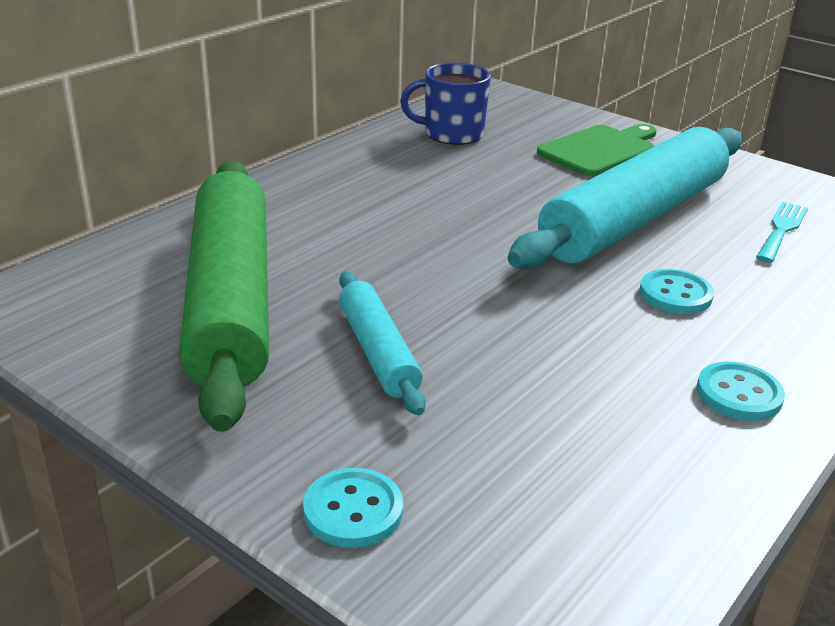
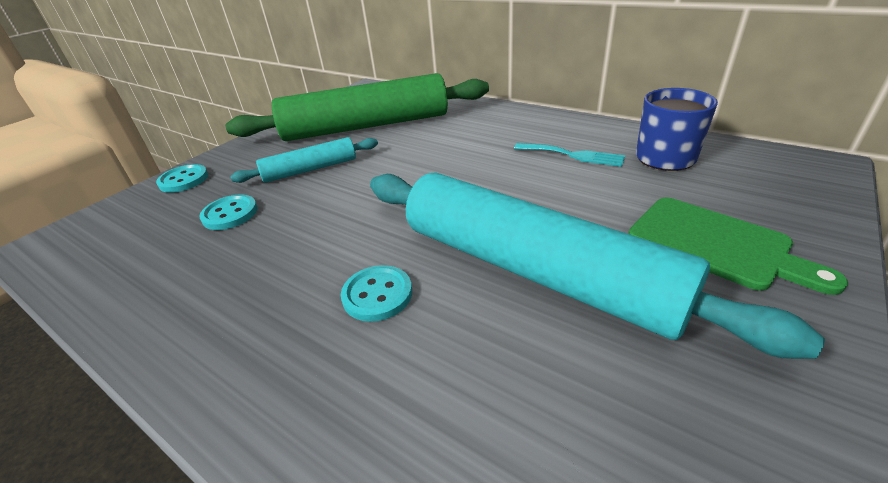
camera: 90 degrees right, 5 degrees up
(739, 394) = (212, 326): turquoise button -> turquoise button (230, 214)
(781, 229) = (567, 417): turquoise fork -> turquoise fork (573, 155)

